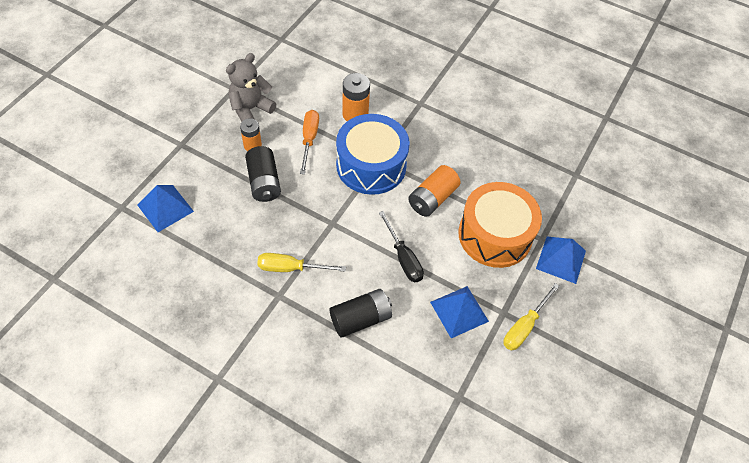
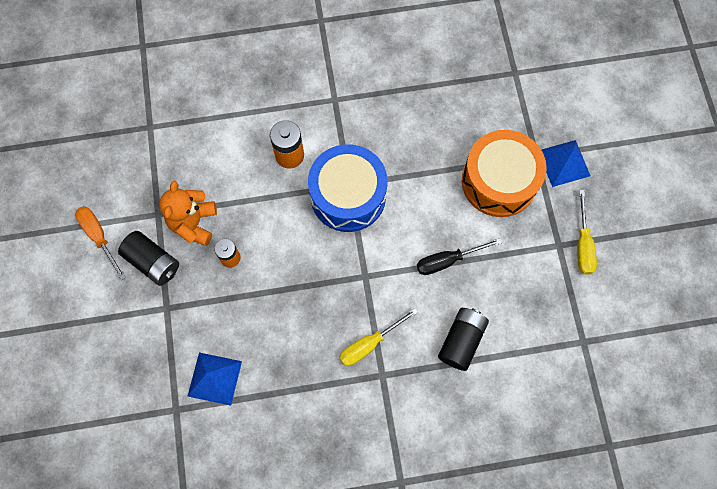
camera: 35 degrees left, 15 degrees up
(250, 109) = (193, 223): grey teddy bear -> orange teddy bear
(264, 182) = (274, 285): black battery -> black battery (153, 262)
(309, 139) = (273, 212): orange screwdriver -> orange screwdriver (99, 237)
(403, 258) = (447, 260): black screwdriver -> black screwdriver turned 135 degrees clockwise
(432, 199) = (424, 187): orange battery -> none
(459, 311) = (527, 272): blue pyramid -> none

